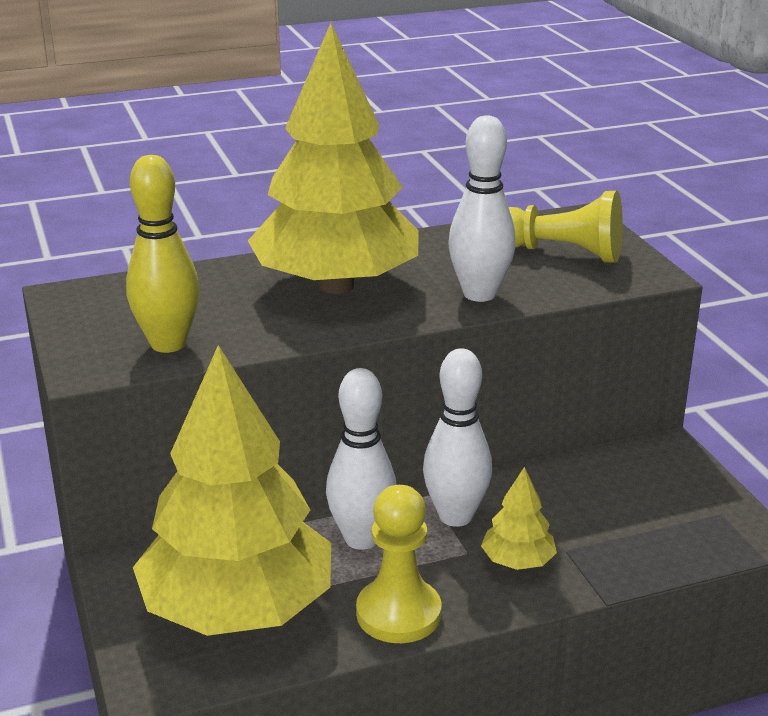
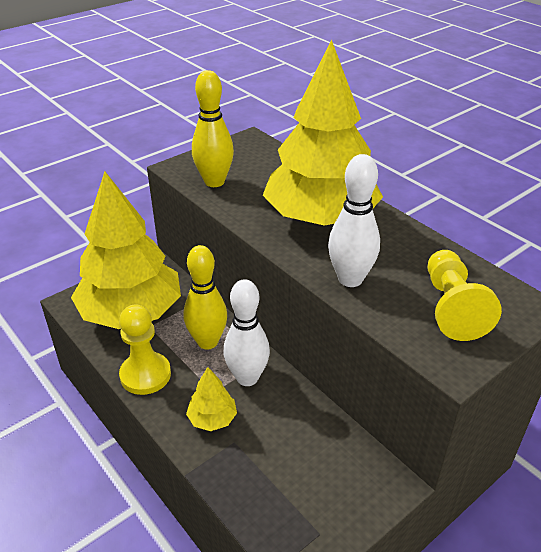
camera: 70 degrees right, 10 degrees up
(361, 539) = (207, 342): white bowling pin -> yellow bowling pin

